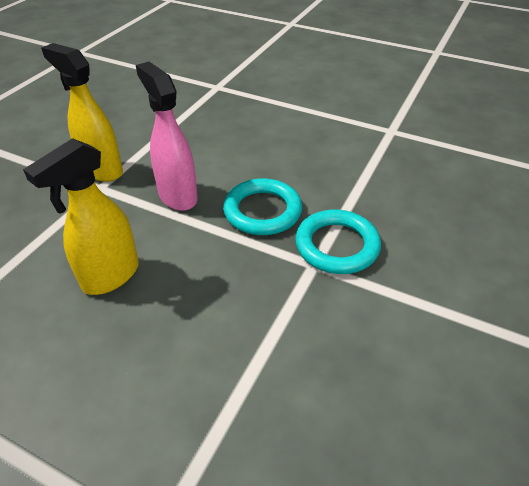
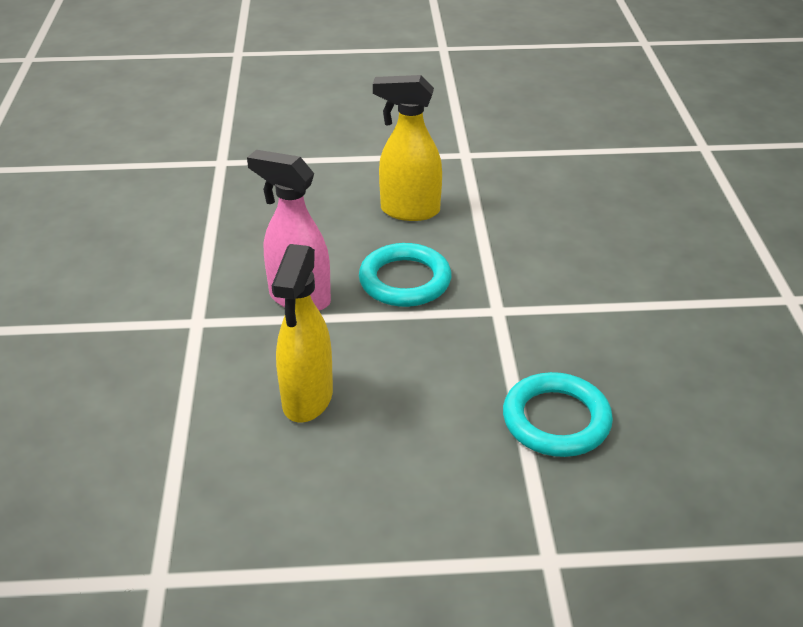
camera: 30 degrees left, 5 degrees down
(102, 170) = (179, 303): yellow spray bottle -> yellow spray bottle (409, 211)
(337, 246) = (505, 286): turquoise ring -> turquoise ring (556, 420)

